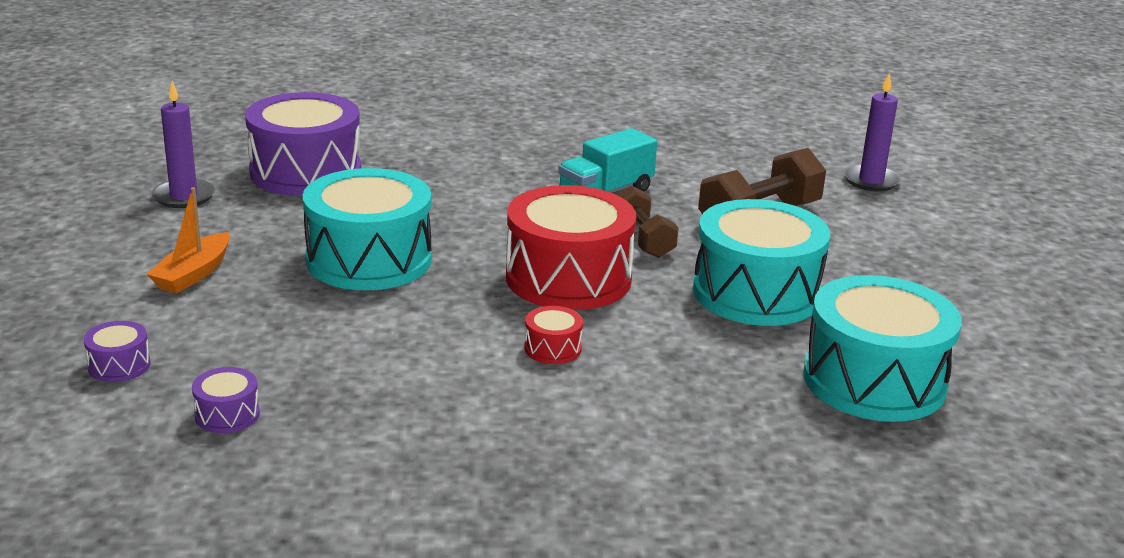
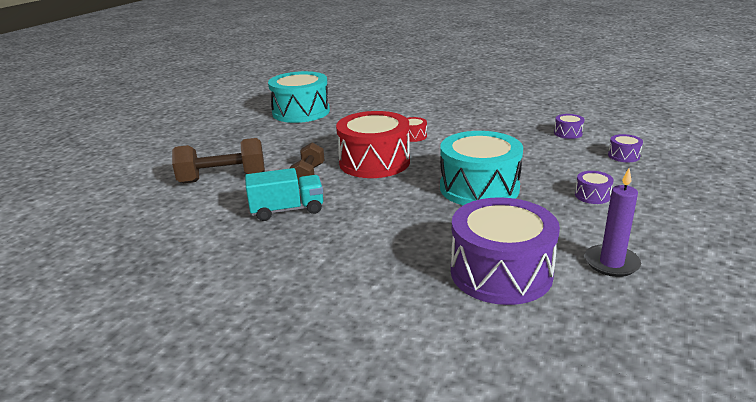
camera: 150 degrees left, 0 degrees up
(193, 274) = (592, 195): orange boat -> purple drum
(756, 293) = (293, 143): turquoise drum -> none
(871, 181) = (112, 190): purple candle -> none

